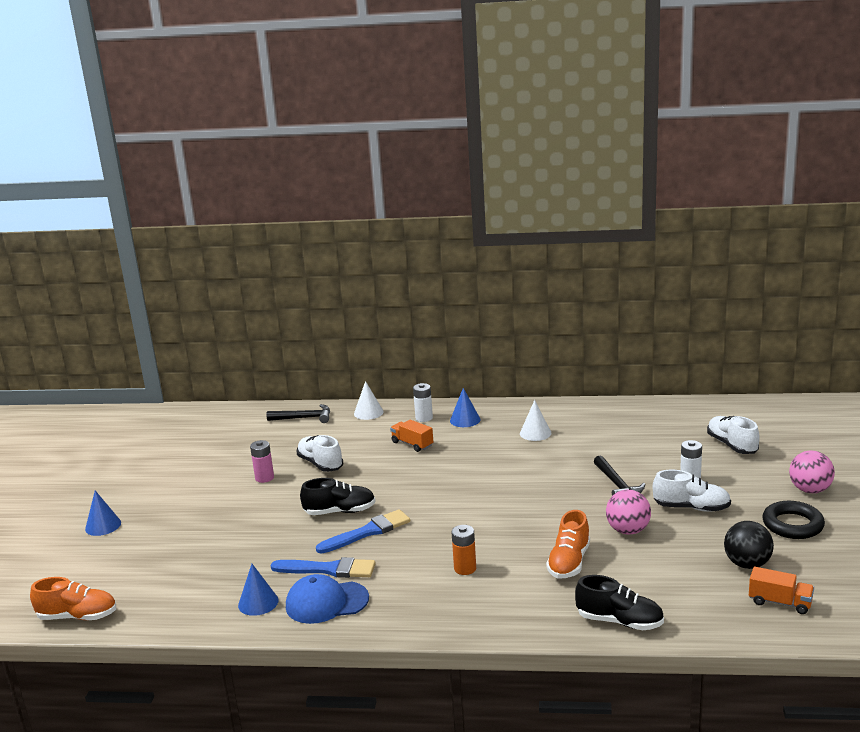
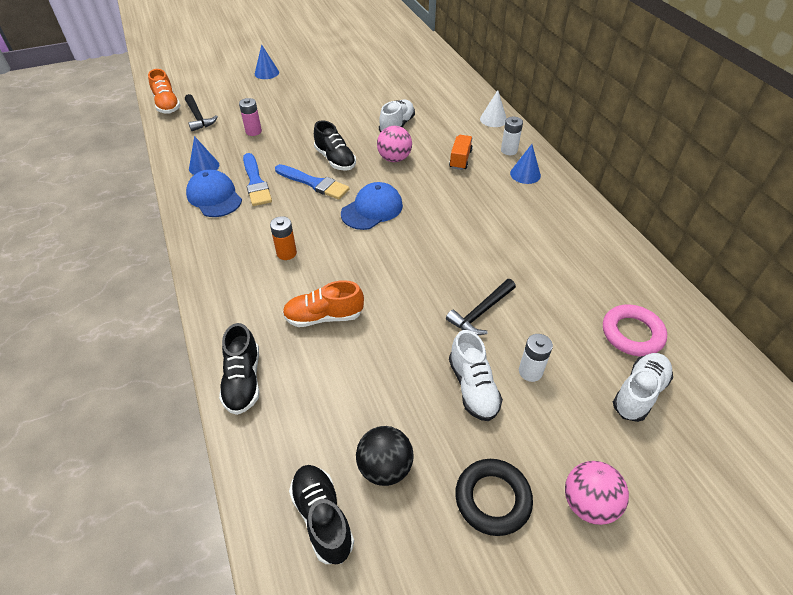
camera: 60 degrees right, 25 degrees up
(264, 478) = (361, 109): pink battery -> pink battery (253, 131)
(304, 418) = (459, 93): black hammer -> black hammer (198, 118)
(442, 507) = (372, 209): none -> blue cap
(535, 433) = (537, 225): white cone -> none
(628, 530) = (399, 345): pink ball -> pink ball (394, 159)
(678, 431) = (632, 333): none -> pink ring
(780, 602) = (322, 517): orange truck -> black shoe

